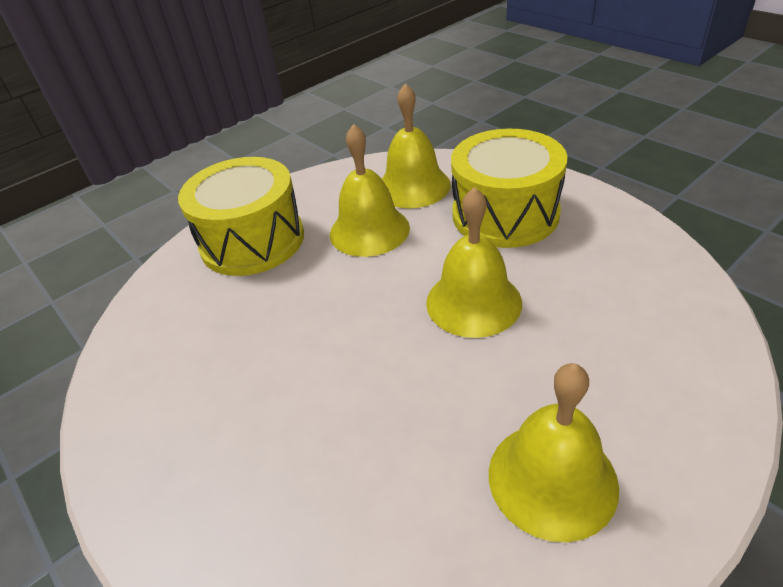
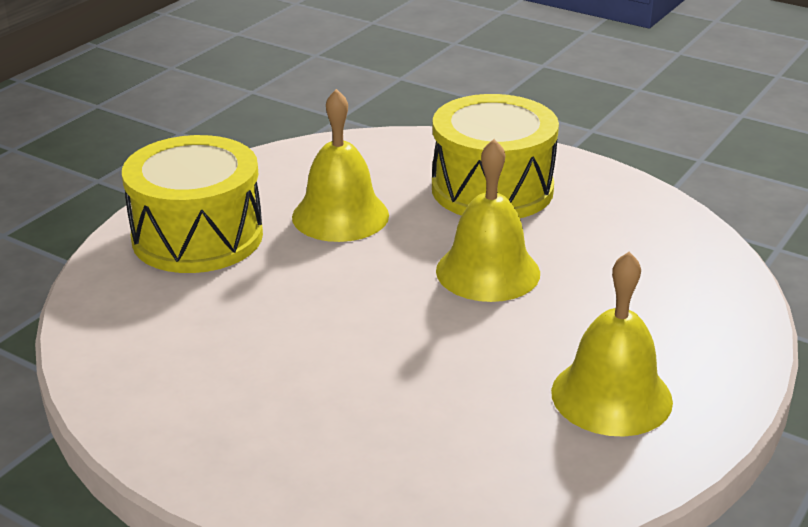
camera: 20 degrees left, 10 degrees down
(413, 186) = (373, 168): yellow bell -> none

